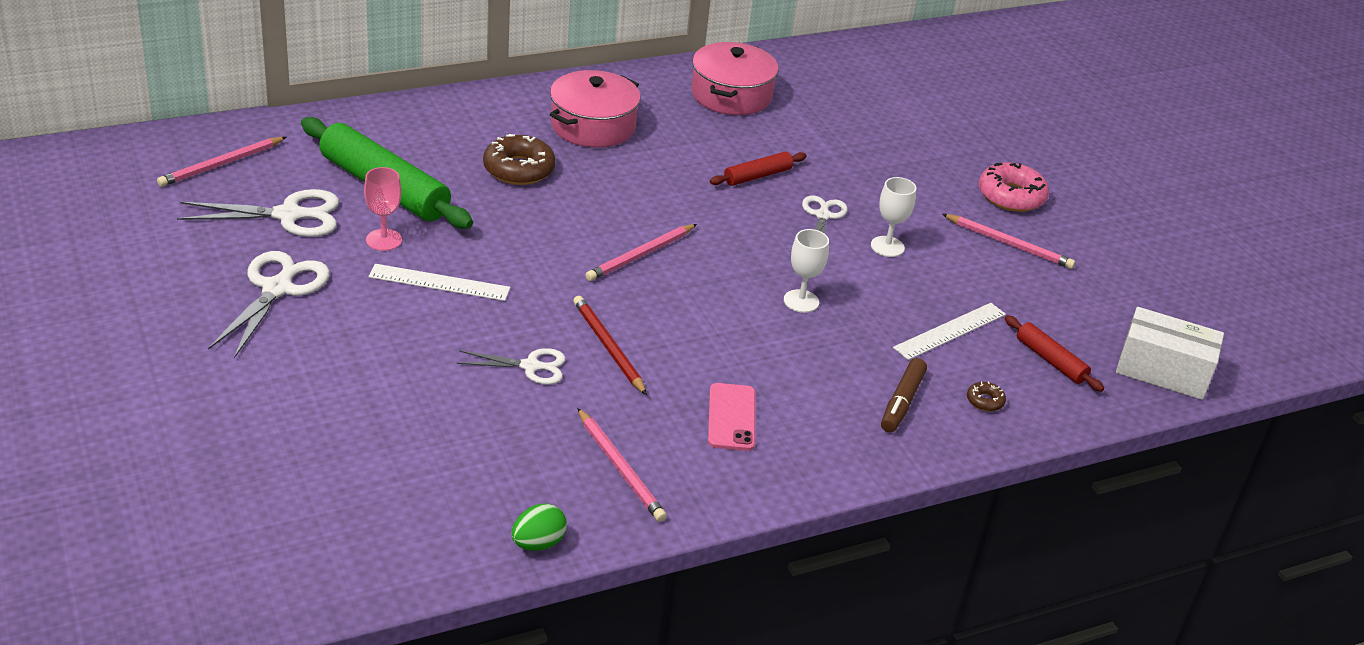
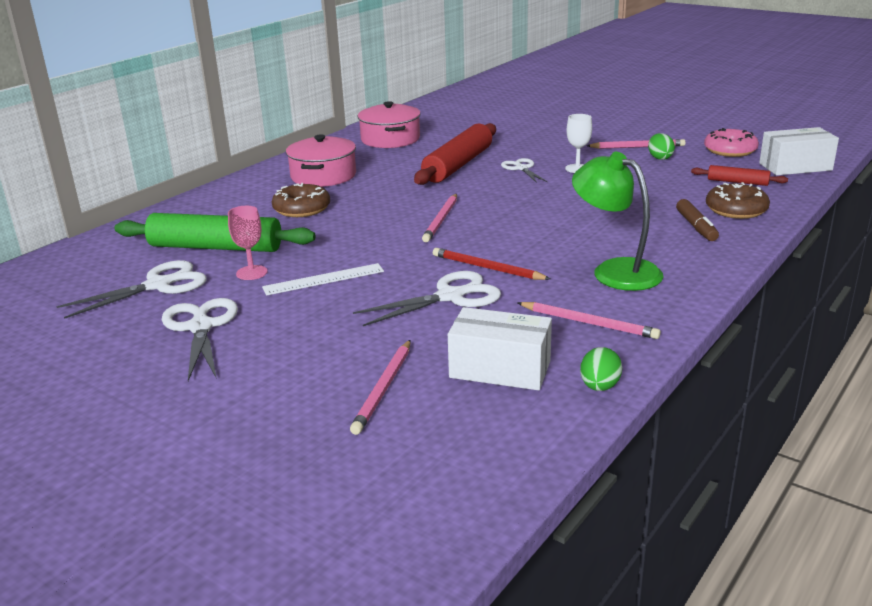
camera: 25 degrees left, 10 degrees down
(221, 164) = (66, 277): pink pencil -> pink pencil (383, 389)
(475, 476) = (500, 369): none -> white box
(531, 366) = (451, 296): white scissors -> white scissors, size x1.59
(731, 417) = (615, 271): pink phone -> green lamp
(757, 176) = (458, 165): red rolling pin -> red rolling pin, size x2.02
(801, 301) = (568, 206): white goblet -> none
(950, 331) = (668, 189): white ruler -> none
(985, 401) = (736, 210): brown donut -> brown donut, size x2.12
(1011, 196) = (607, 130): pink donut -> pink donut (730, 150)
(1011, 275) = (659, 158): none -> green egg

